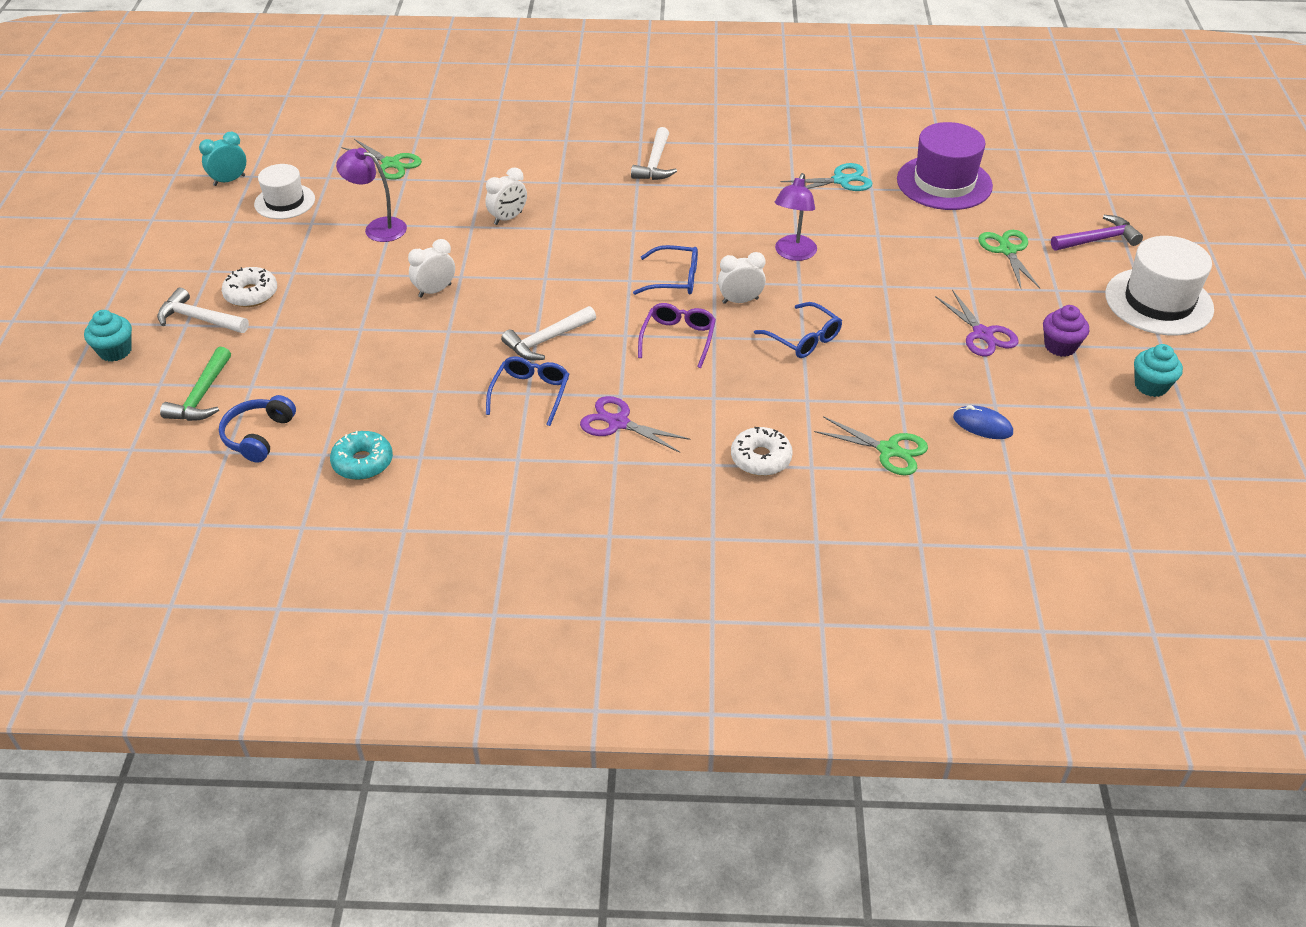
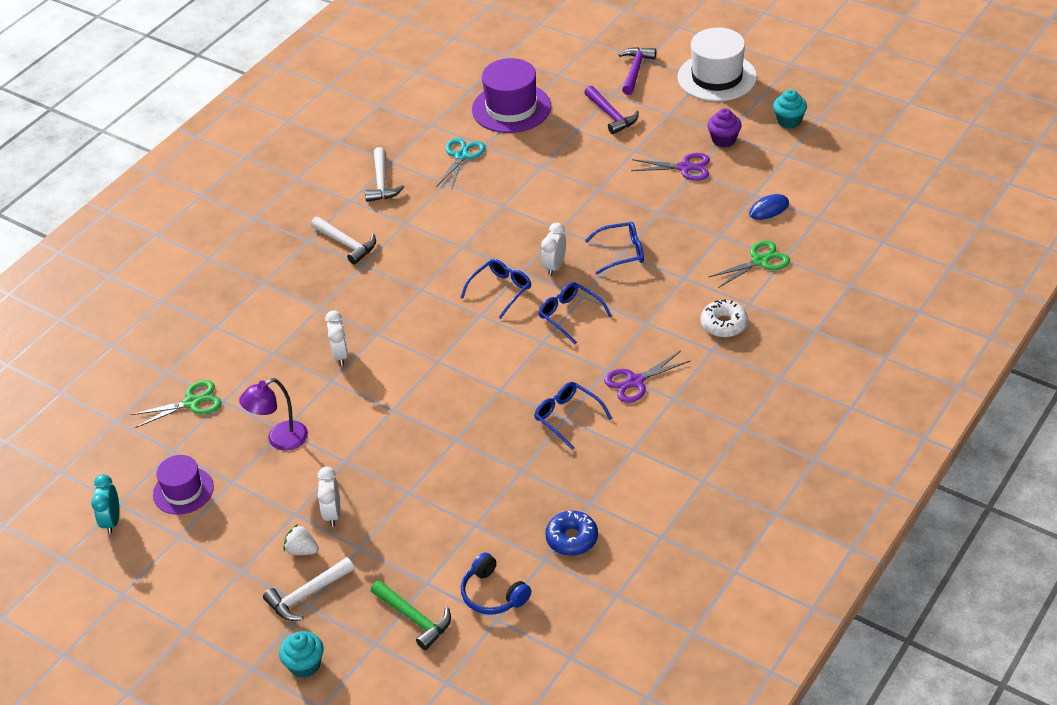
camera: 55 degrees left, 0 degrees up
(251, 294) = (302, 550): white donut -> white strawberry
(285, 202) = (183, 491): white hat -> purple hat
(363, 462) = (572, 538): turquoise donut -> blue donut
(435, 291) = (398, 431): white clock -> white clock (332, 514)
(546, 340) = (513, 387): white hammer -> white hammer (381, 182)
(678, 339) = (570, 315): purple glasses -> blue glasses
(793, 254) = (525, 217): purple lamp -> none
(1007, 250) = (611, 115): green scissors -> purple hammer

